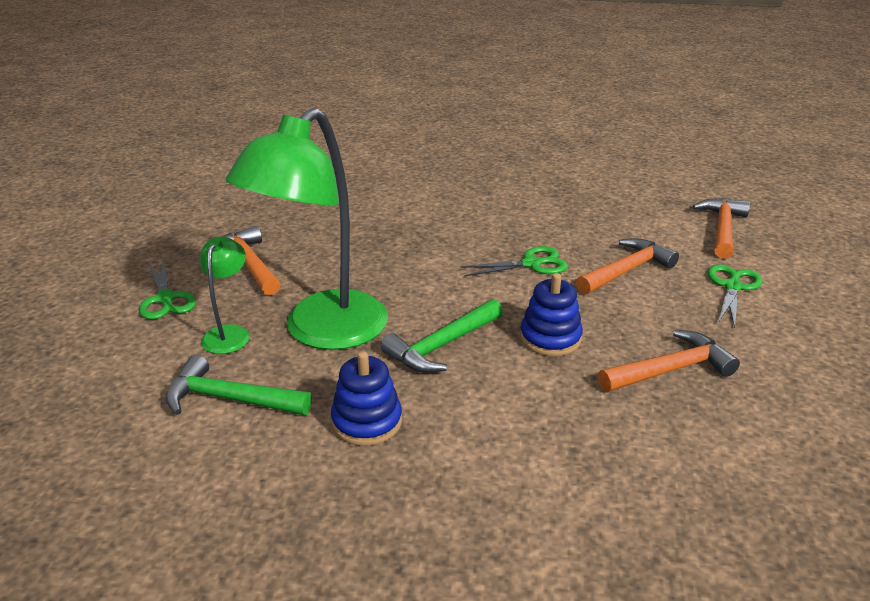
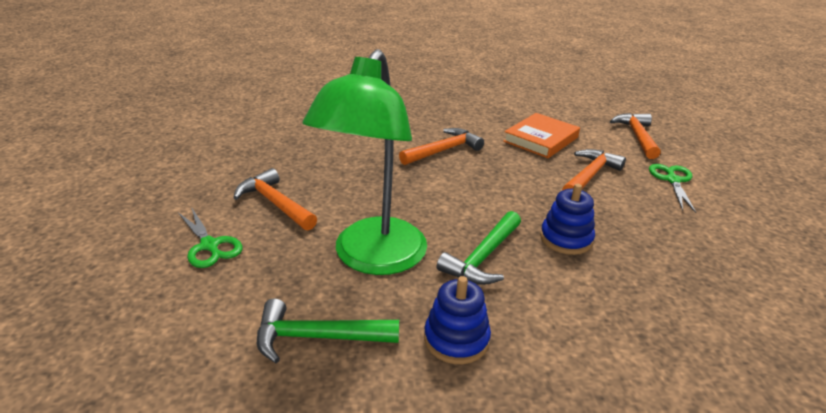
camera: 15 degrees left, 0 degrees up
(229, 333) = (287, 271): green lamp -> none
(531, 264) = (515, 178): green scissors -> none
(591, 222) = (541, 139): none -> orange book
(670, 370) = (671, 253): orange hammer -> orange hammer (443, 150)

